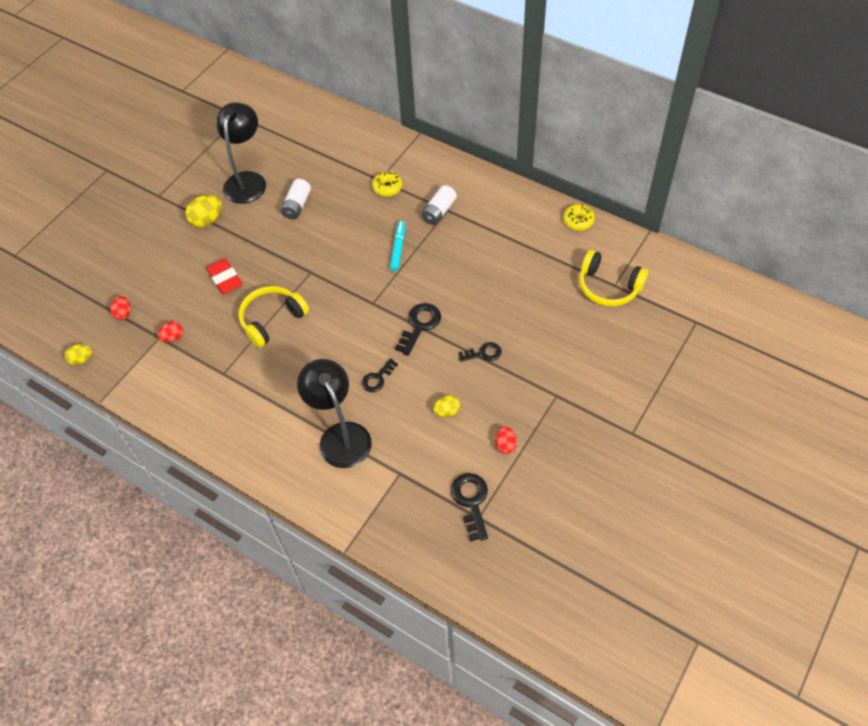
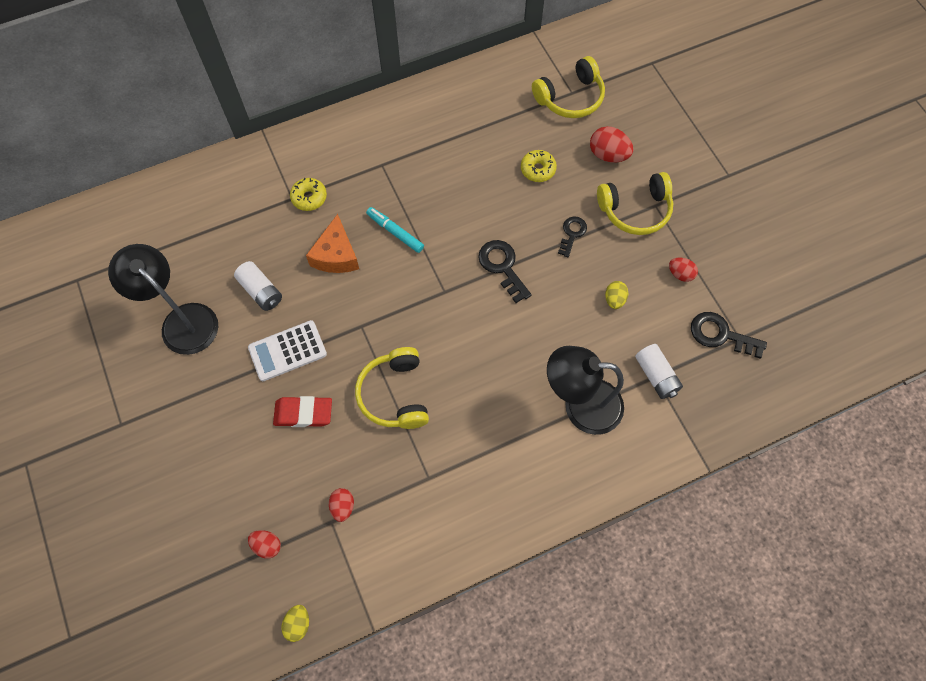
camera: 60 degrees left, 10 degrees up
(207, 220) = (204, 390): yellow egg -> none
(264, 244) = (287, 351): none -> white calculator
(354, 227) = (336, 255): none -> orange cheese
(377, 378) = (537, 337): black key -> none
(439, 211) = (378, 172): white battery -> white battery (656, 376)
(540, 384) = (635, 210): none -> yellow headphones
(576, 339) = (608, 155): none -> red egg
(578, 221) = (481, 74): yellow donut -> yellow donut (538, 169)

